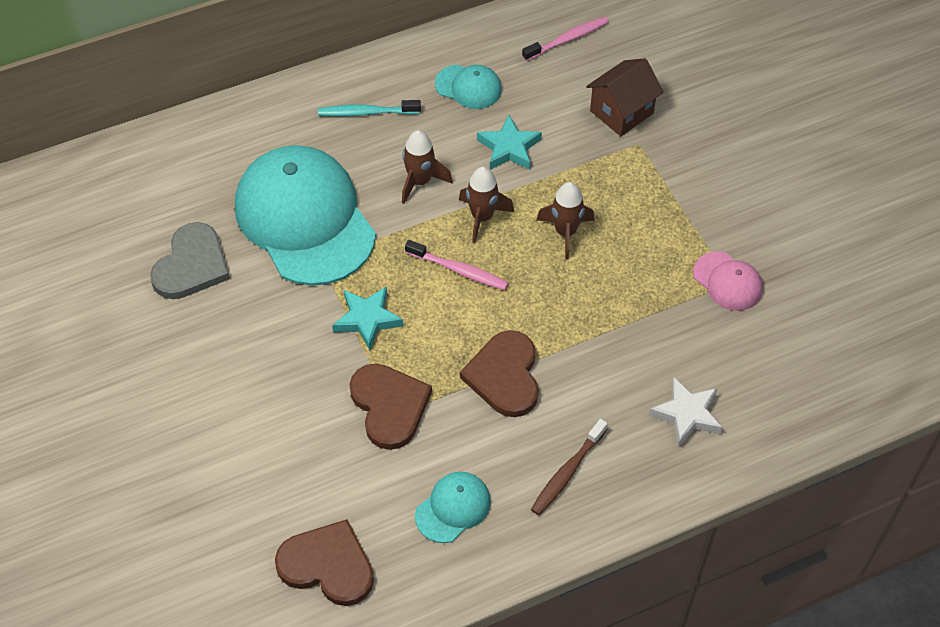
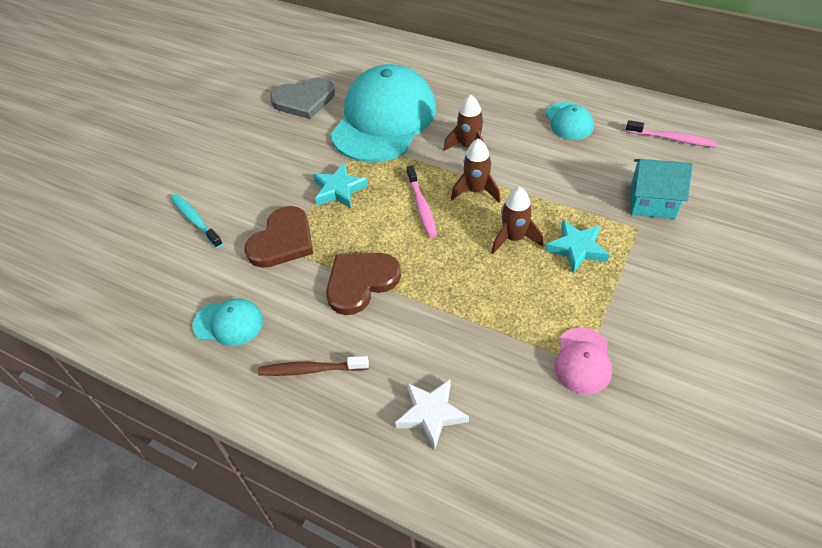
camera: 55 degrees right, 5 degrees down
(328, 565) = (136, 288): brown heart -> none
(367, 113) = (491, 95): turquoise toothbrush -> turquoise toothbrush (195, 220)
(509, 148) = (546, 168): turquoise star -> turquoise star (576, 248)
(621, 112) = (652, 202): brown house -> turquoise house

